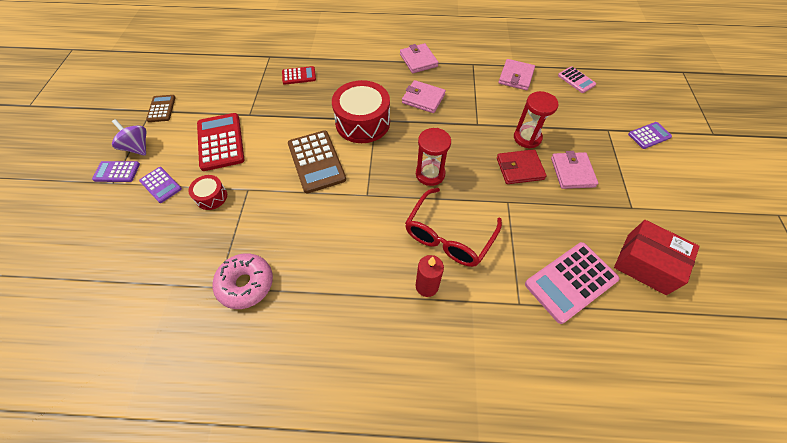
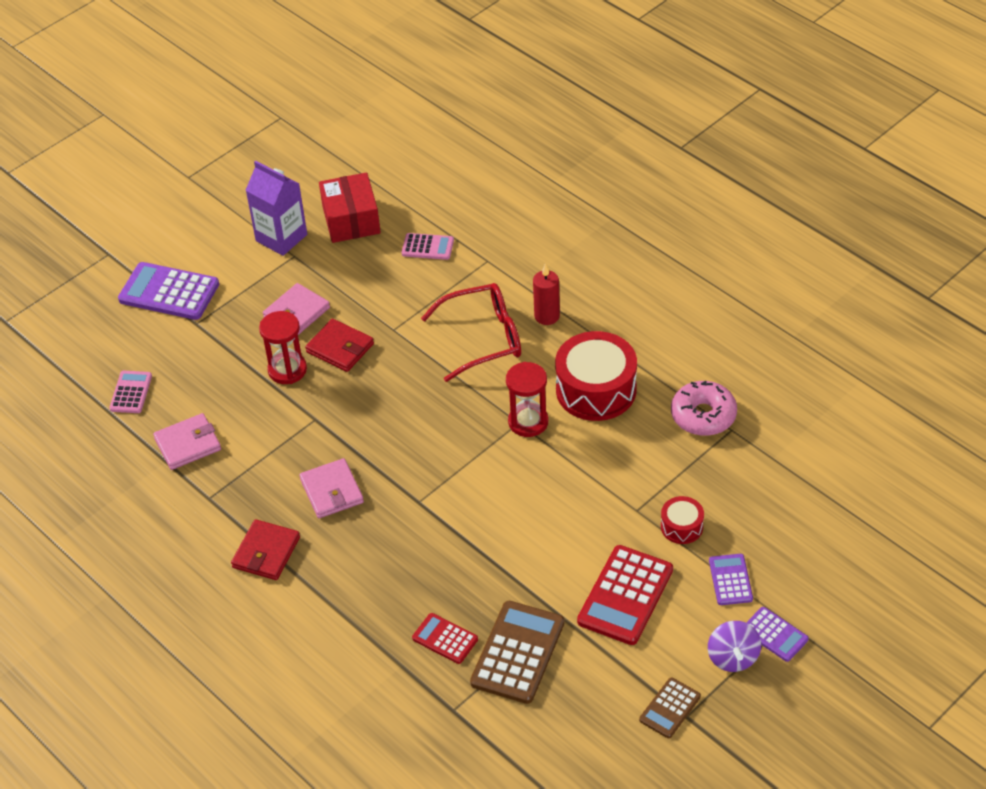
camera: 135 degrees left, 10 degrees down
(316, 161) = (536, 493): brown calculator -> brown calculator (518, 653)
(362, 122) = (437, 508): red drum -> red drum (596, 390)
(418, 60) = (266, 552): pink wallet -> red wallet
(430, 174) = (433, 401): red hourglass -> red hourglass (528, 422)
(570, 282) = (427, 247): pink calculator -> pink calculator, size x0.56
(649, 135) = (169, 292): purple calculator -> purple calculator, size x1.80
(658, 214) = (281, 238): none -> purple carton

